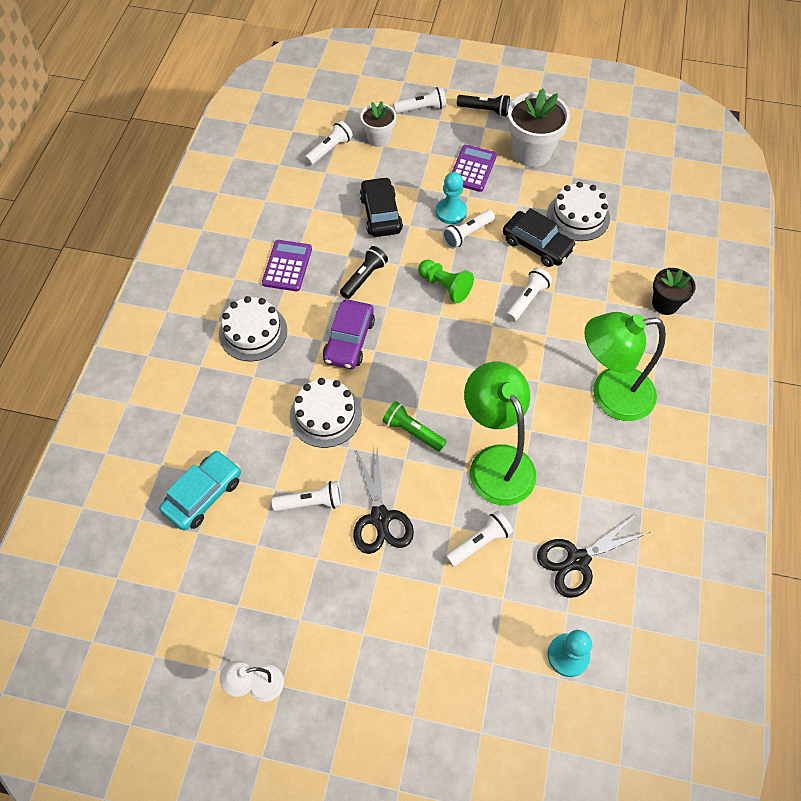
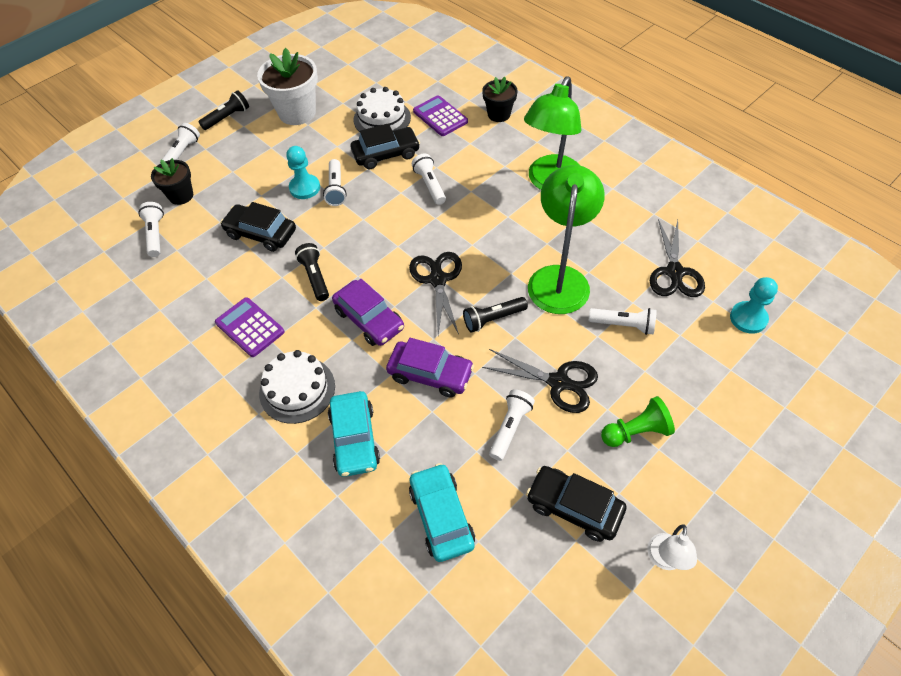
camera: 55 degrees left, 5 degrees down
(234, 397) = (355, 439): none -> turquoise car
(266, 589) = (574, 507): none -> black car
(325, 415) = (430, 374): white cake -> purple car
(379, 138) = (181, 195): white flower pot -> black flower pot
(412, 431) = (493, 319): green flashlight -> black flashlight
(425, 366) = (437, 279): none -> black scissors
(445, 286) = (373, 228): green pawn -> green pawn (636, 432)
(472, 169) = (276, 153): purple calculator -> purple calculator (440, 116)
(479, 542) = (623, 325): white flashlight -> white flashlight turned 105 degrees clockwise
(496, 462) = (559, 278): green lamp -> green lamp turned 90 degrees clockwise

